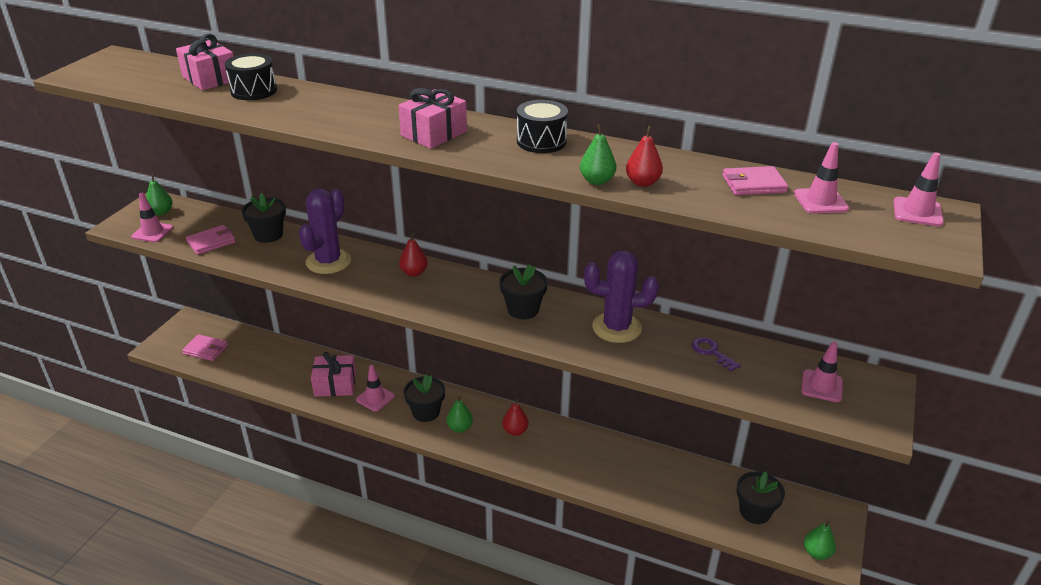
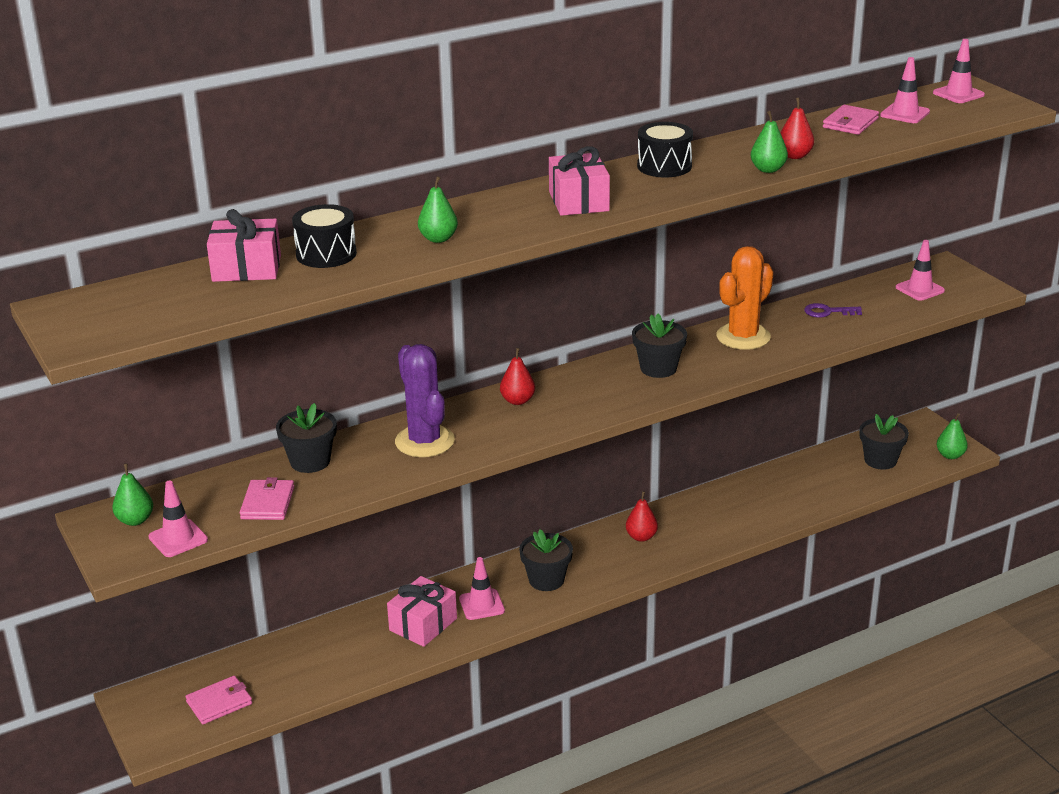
camera: 50 degrees left, 5 degrees down
(460, 428) = (596, 568): green pear -> green pear (438, 239)
(616, 327) = (743, 337): purple cactus -> orange cactus

